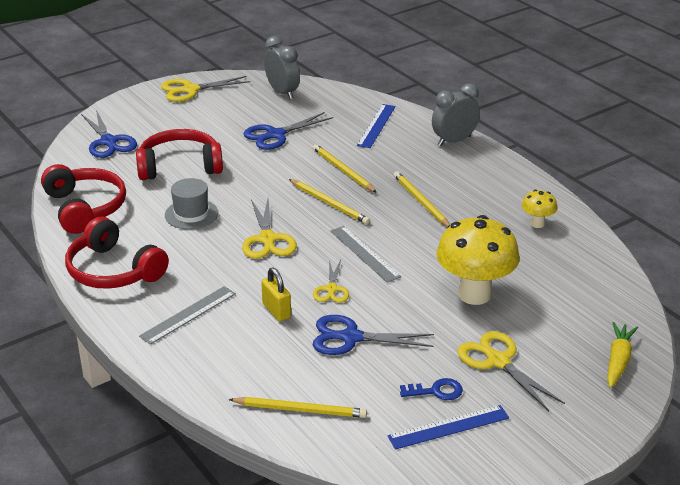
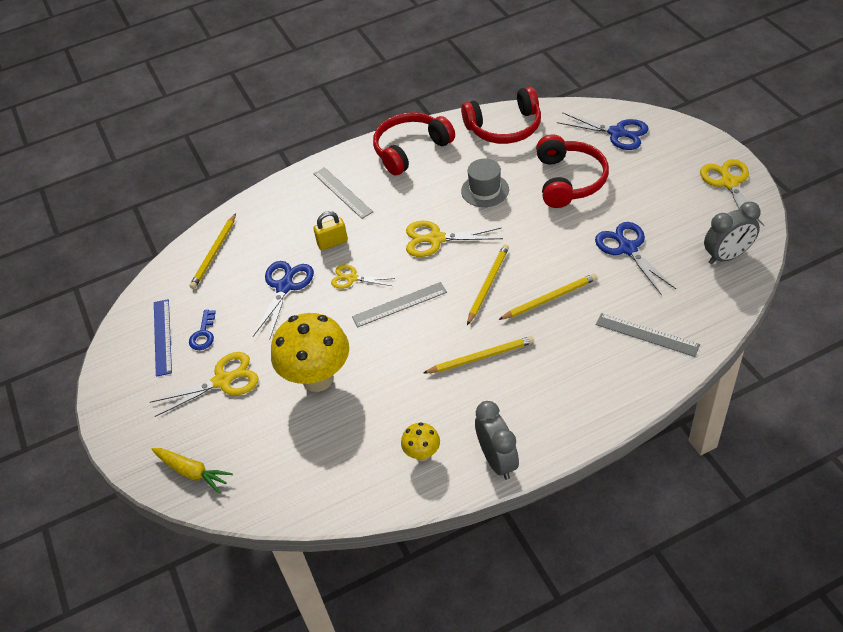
camera: 105 degrees right, 15 degrees up
(109, 142) = (617, 133): blue scissors -> blue scissors turned 135 degrees counterclockwise
(329, 203) = (488, 284): yellow pencil -> yellow pencil turned 150 degrees clockwise
(376, 126) = (646, 334): blue ruler -> grey ruler
(454, 141) = (608, 404): grey clock -> grey clock (497, 460)

